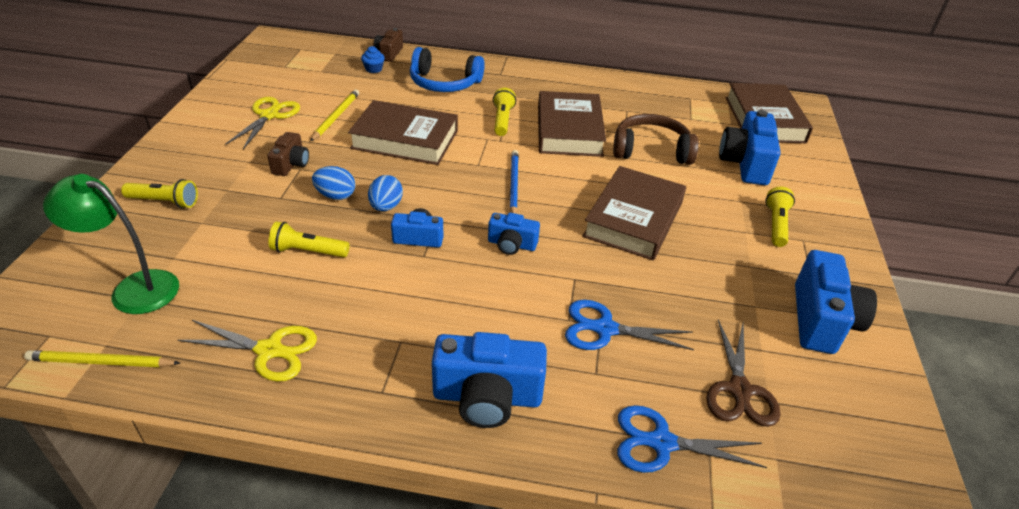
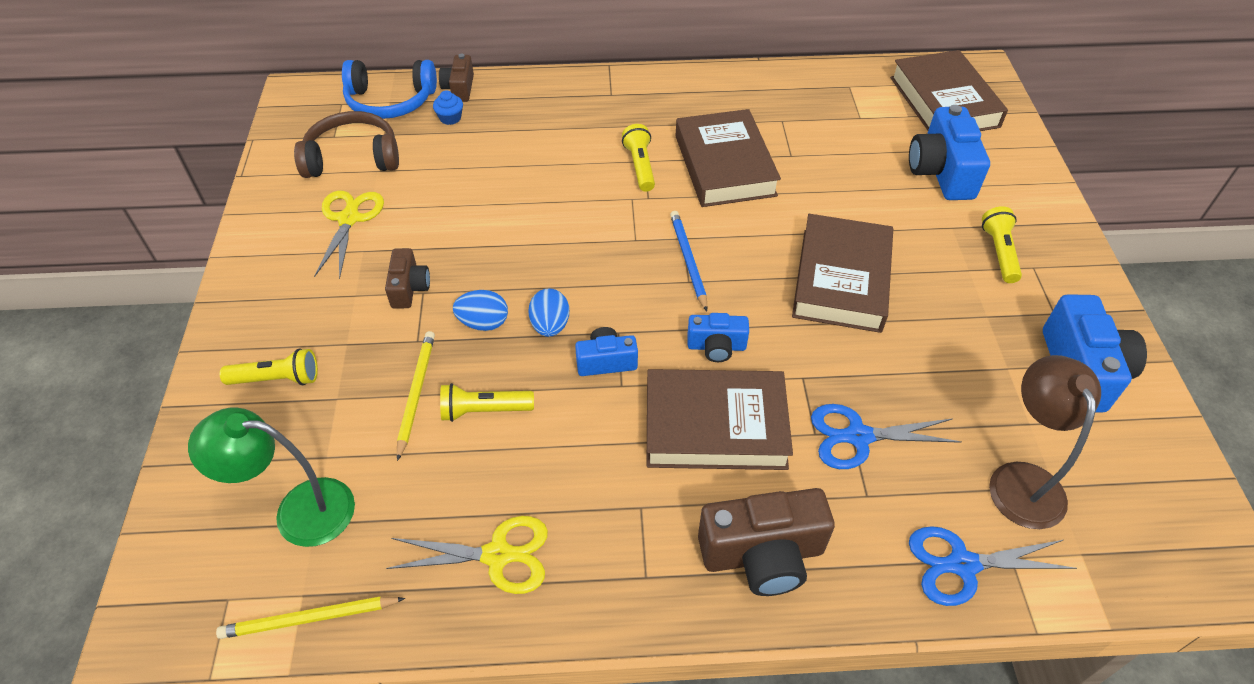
camera: 10 degrees left, 10 degrees up
(336, 117) = (434, 203): yellow pencil -> yellow pencil (416, 393)
(405, 139) = (533, 221): brown book -> brown book (715, 426)
(444, 83) = (547, 122): blue headphones -> blue headphones (390, 101)
(487, 397) = (762, 555): blue camera -> brown camera
(651, 150) = (829, 175): brown headphones -> brown headphones (353, 158)
(739, 390) = (1022, 480): brown scissors -> brown lamp

